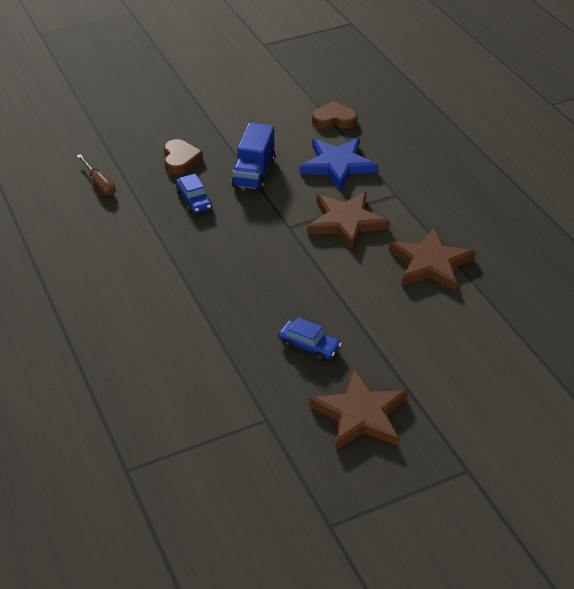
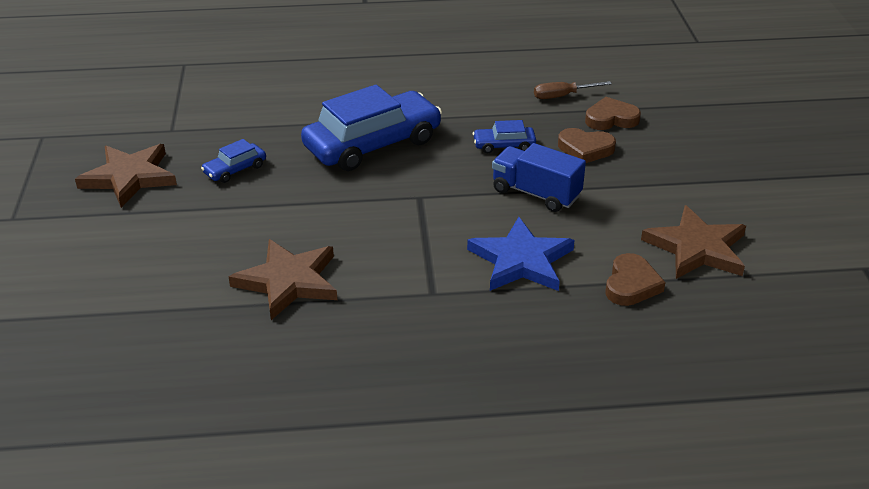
camera: 110 degrees right, 5 degrees down
(128, 154) = (611, 119): none -> brown heart
(226, 272) = (372, 144): none -> blue car
(346, 222) = (403, 238): brown star -> brown star (696, 248)

